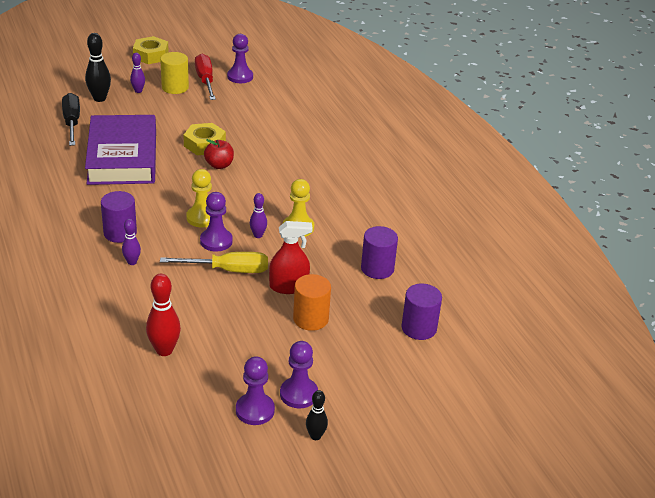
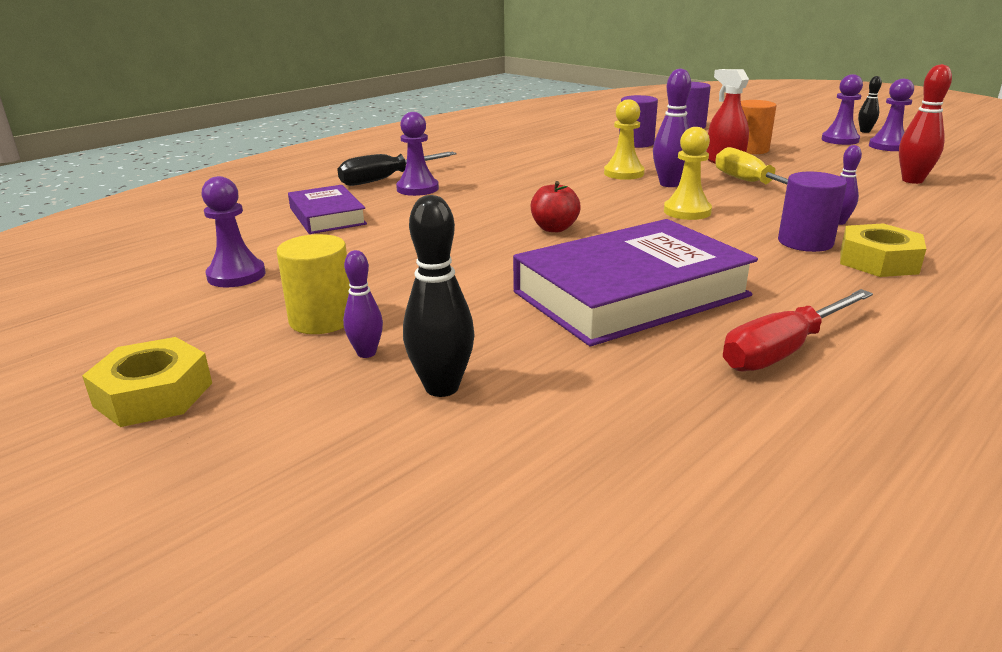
camera: 110 degrees left, 10 degrees down
(72, 122) = (583, 383): black screwdriver -> black screwdriver (386, 179)
(204, 144) = (509, 248): yellow nut -> yellow nut (878, 261)
(205, 80) = (271, 300): red screwdriver -> red screwdriver (784, 350)
(216, 241) = (716, 197): purple pawn -> purple pawn (417, 189)
(258, 235) = (669, 184): purple bowling pin -> purple bowling pin, size x1.66
(303, 107) = (327, 216): none -> purple book

